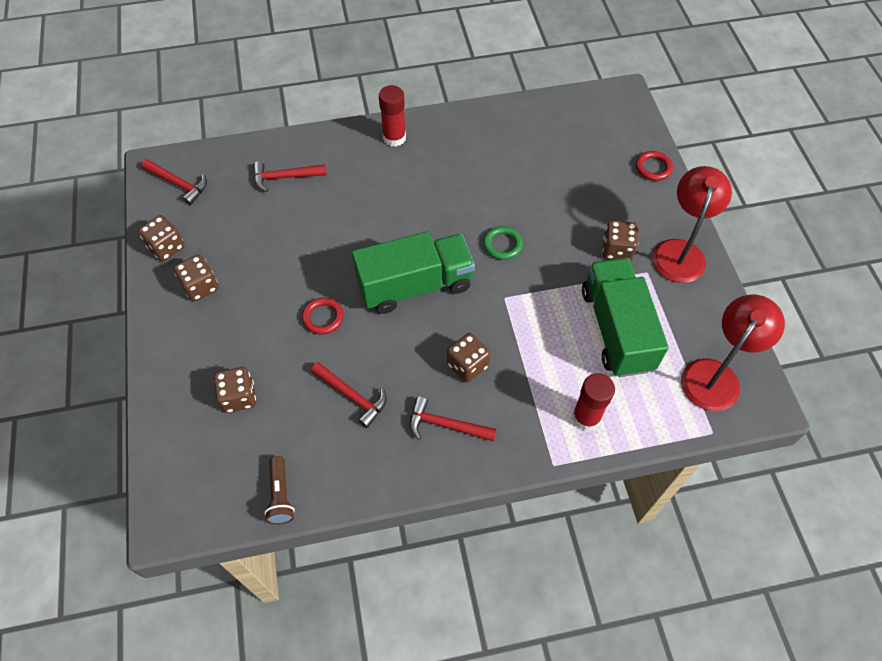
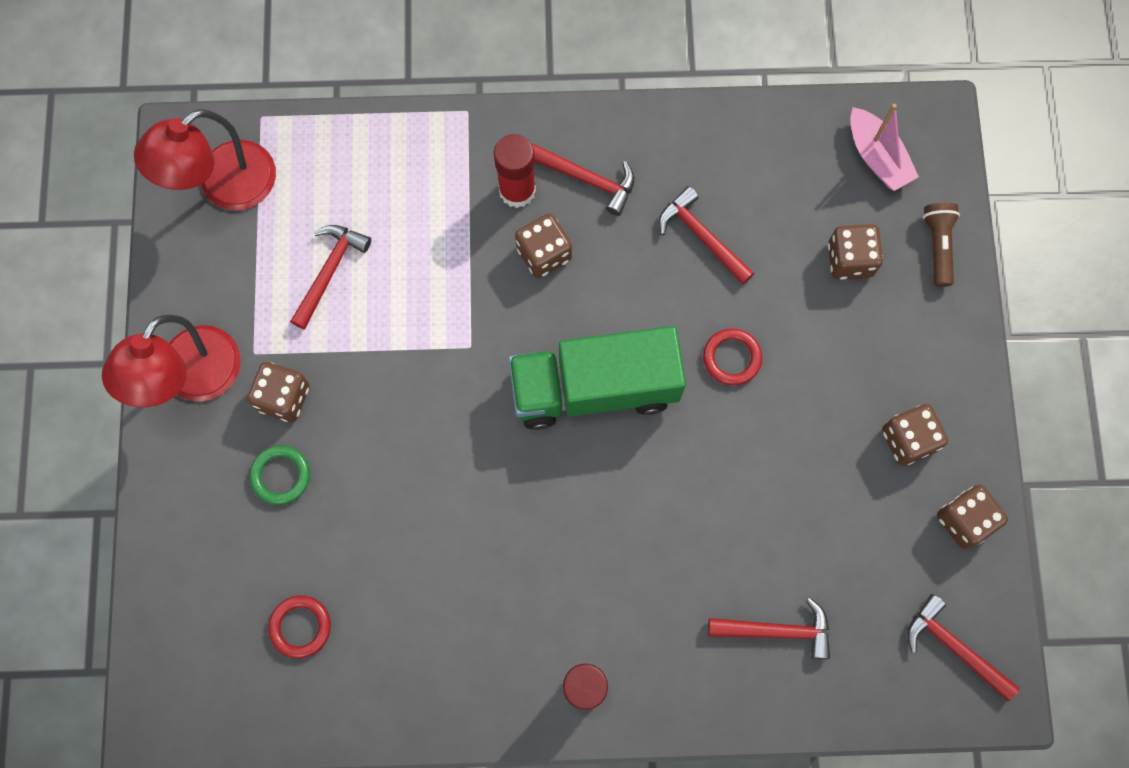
camera: 170 degrees left, 15 degrees up
(215, 482) = (877, 157): none -> pink boat
(280, 495) = (798, 128): brown flashlight -> brown flashlight (937, 246)
(502, 245) = (451, 436): green ring -> green ring (281, 475)
(586, 417) = (410, 160): red glue stick -> red glue stick (517, 190)
(616, 329) = (329, 272): green truck -> red hammer
(653, 168) = (169, 543): red ring -> red ring (300, 627)

